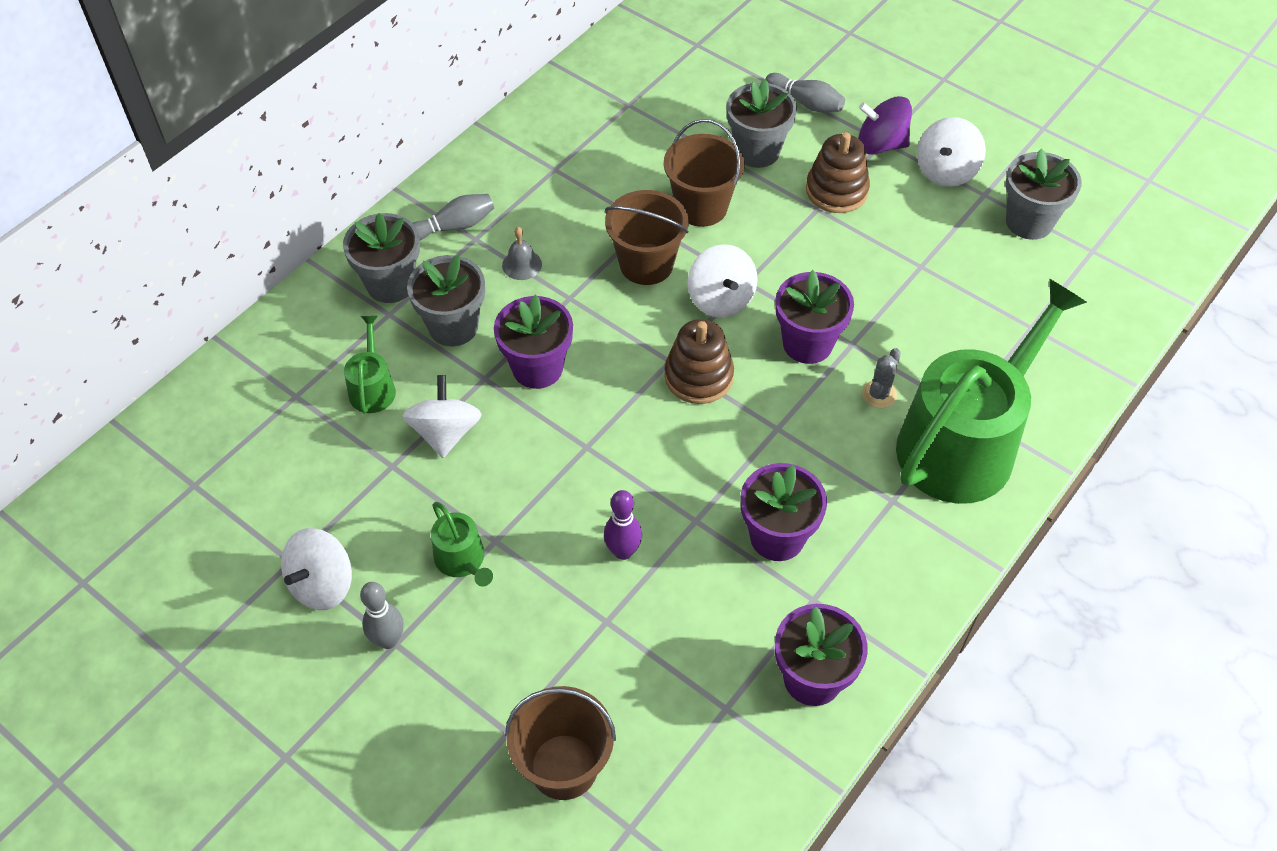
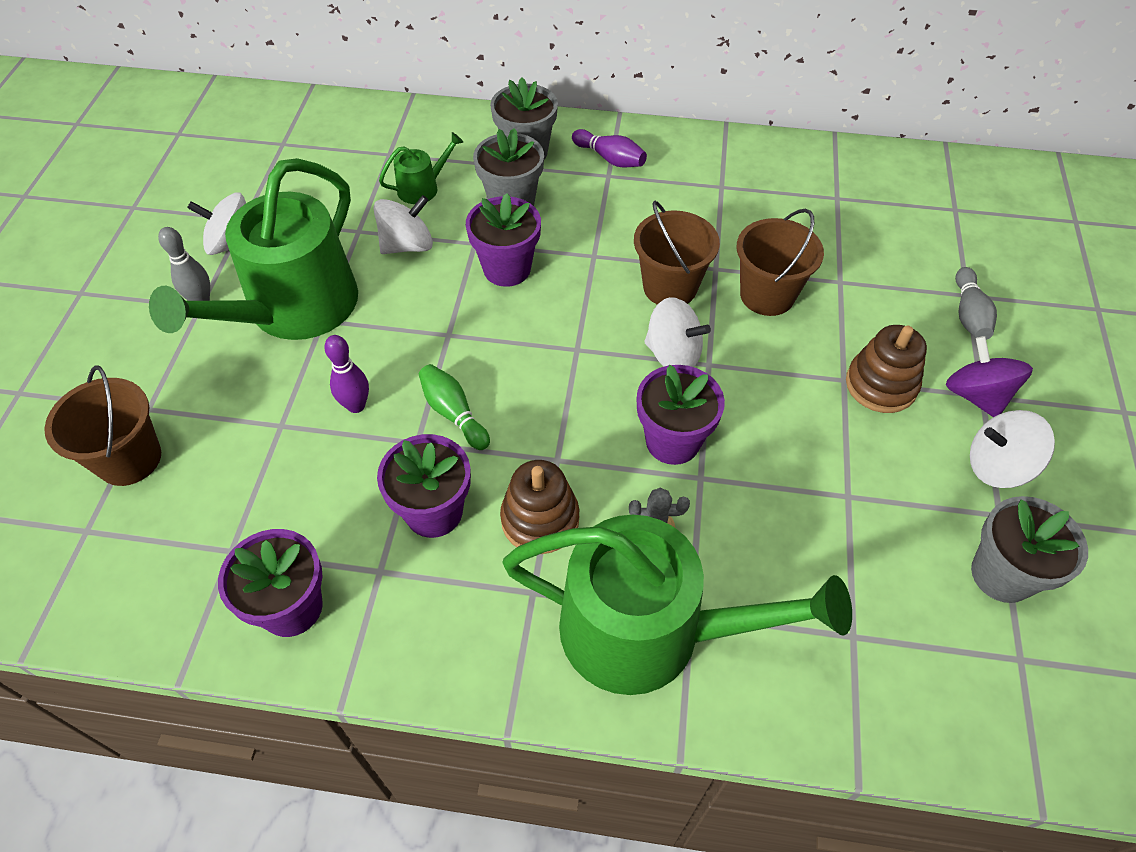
camera: 60 degrees right, 0 degrees up
(454, 226) = (610, 158): grey bowling pin -> purple bowling pin
(462, 560) = (293, 309): green watering can -> green watering can, size x2.41
(522, 264) = (604, 213): grey bell -> none
(682, 480) = (454, 413): none -> green bowling pin
(698, 376) = (574, 376): brown stacking toy -> brown stacking toy (540, 519)
(721, 299) = (673, 354): white spinning top -> white spinning top turned 105 degrees counterclockwise
(757, 151) = (871, 305): grey flower pot -> none

